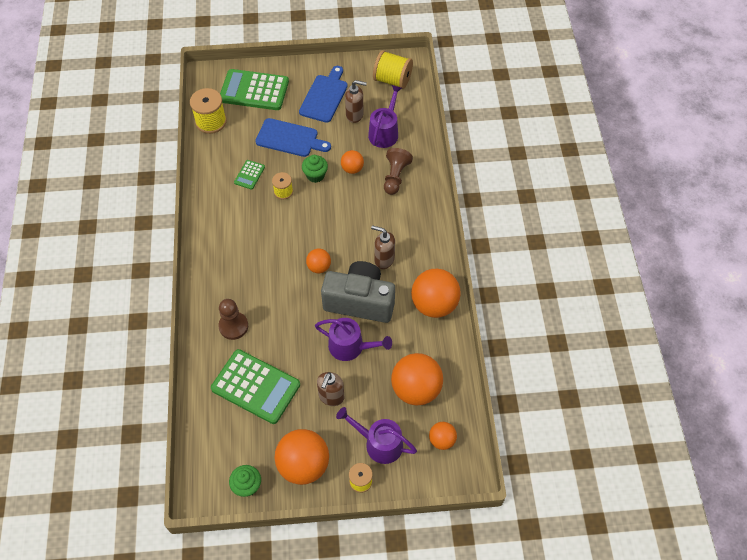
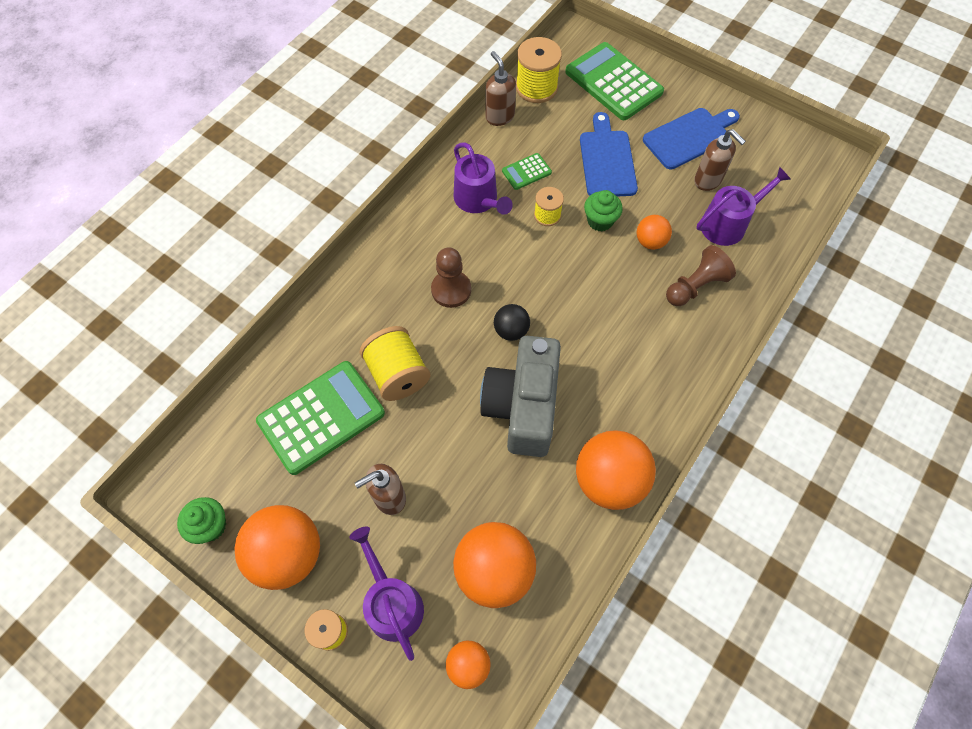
camera: 40 degrees right, 5 degrees up
(233, 326) = (360, 329): brown pawn -> brown pawn (451, 290)
(256, 386) = (321, 417): green calculator -> green calculator turned 105 degrees counterclockwise
(290, 139) = (607, 160): blue cutting board -> blue cutting board turned 150 degrees counterclockwise
(319, 267) = (511, 330): orange ball -> black ball
(350, 346) = (463, 453): purple watering can -> purple watering can (478, 200)
(360, 301) = (522, 407): grey camera -> grey camera turned 135 degrees counterclockwise
(384, 259) = (594, 377): brown soap dispenser -> brown soap dispenser (499, 116)
(392, 80) = (791, 168): yellow spool -> yellow spool (397, 374)

